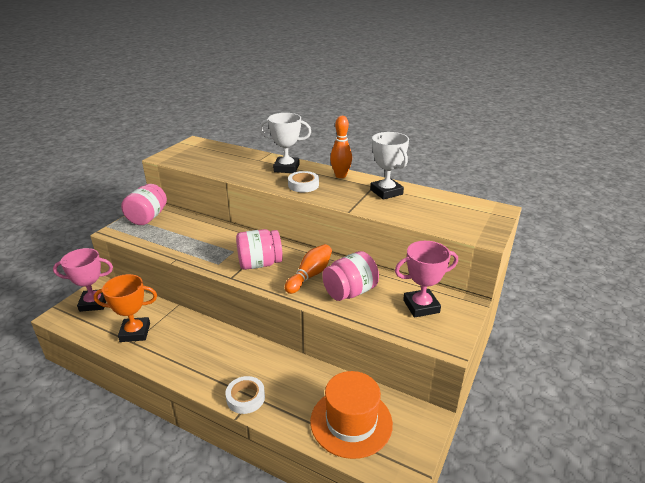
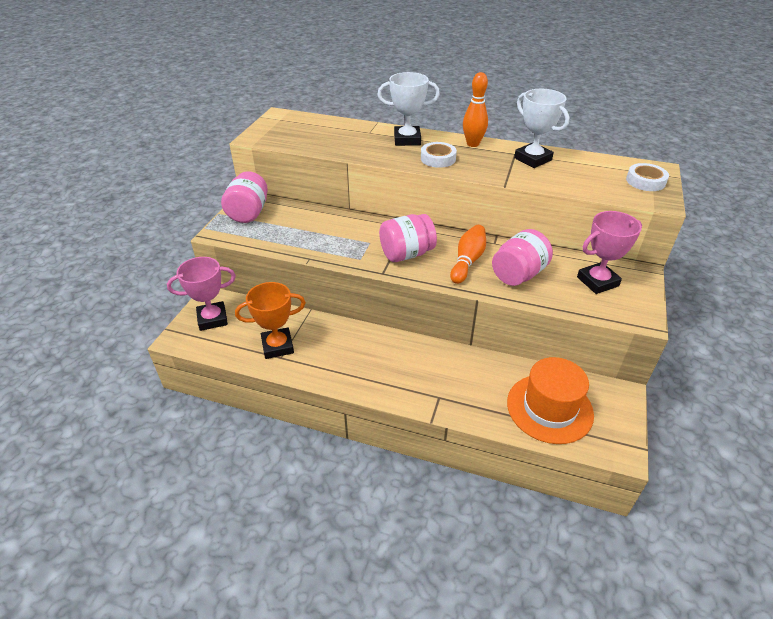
camera: 10 degrees left, 10 degrees up
(245, 398) = (432, 399): white tape -> white tape (645, 181)

